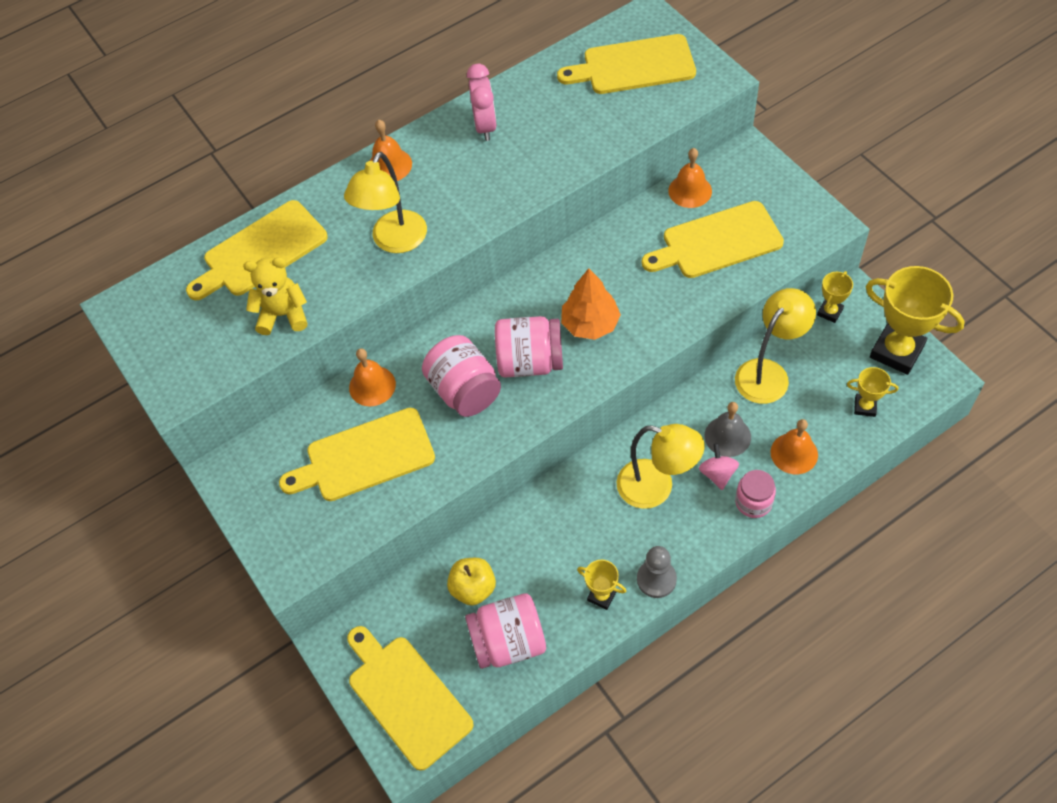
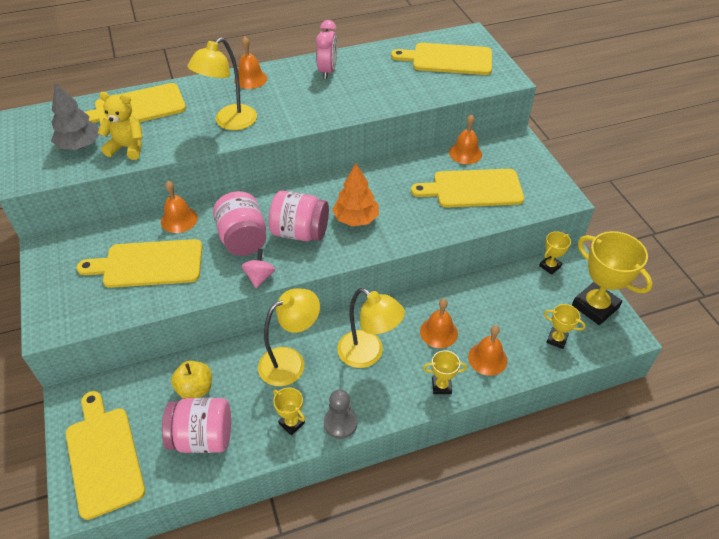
camera: 10 degrees right, 10 degrees down
(219, 328) = (80, 145): none -> grey tree
(717, 474) = (420, 357): pink spinning top -> pink spinning top (259, 277)
(727, 436) = (438, 332): grey bell -> orange bell
(753, 502) = (441, 386): pink jar -> yellow trophy
(768, 373) = (487, 296): yellow lamp -> yellow lamp (290, 361)

